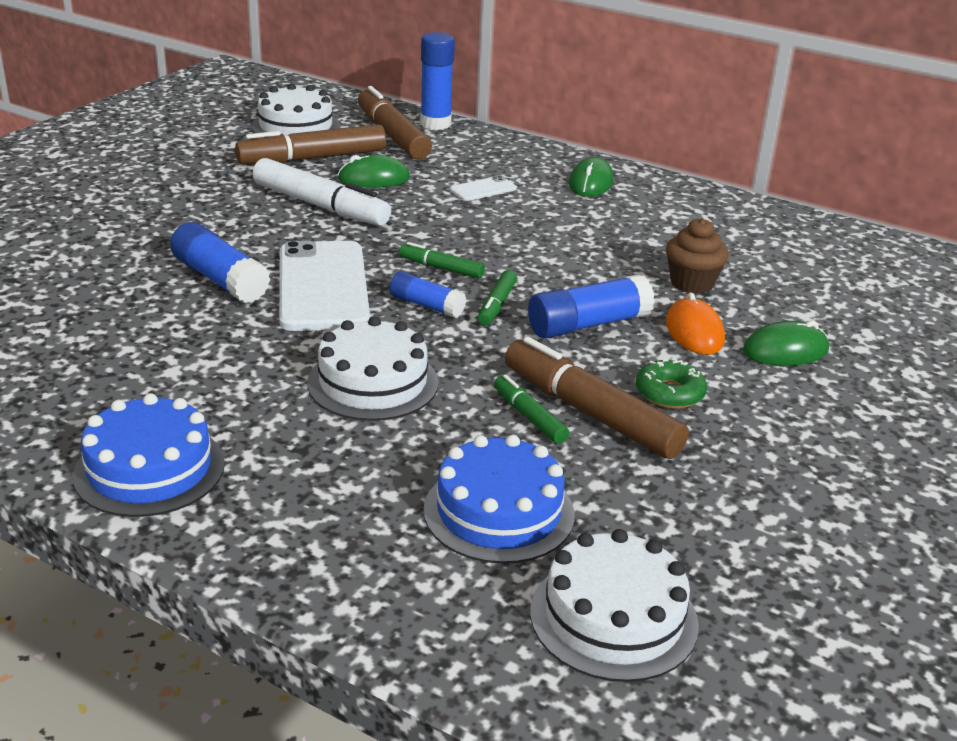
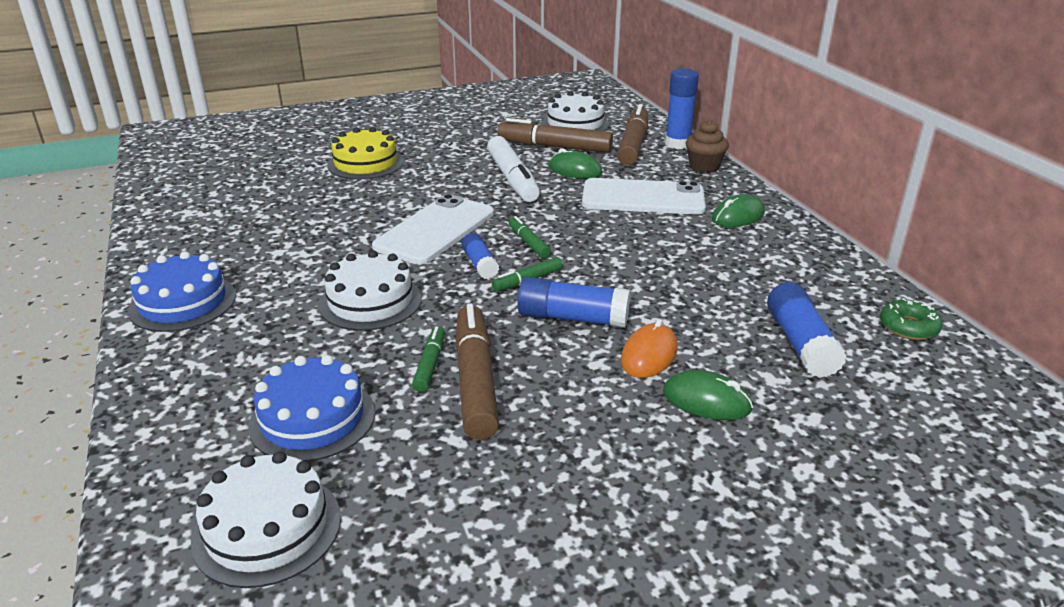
camera: 40 degrees right, 0 degrees up
(111, 236) = (365, 163): none -> yellow cake
(220, 279) = (384, 206): blue glue stick -> blue glue stick (800, 344)
(483, 189) = (643, 198): white phone -> white phone, size x2.25
(669, 393) = (555, 392): green donut -> green donut (908, 327)
(692, 283) = (706, 317): brown cupcake -> brown cupcake (704, 166)

